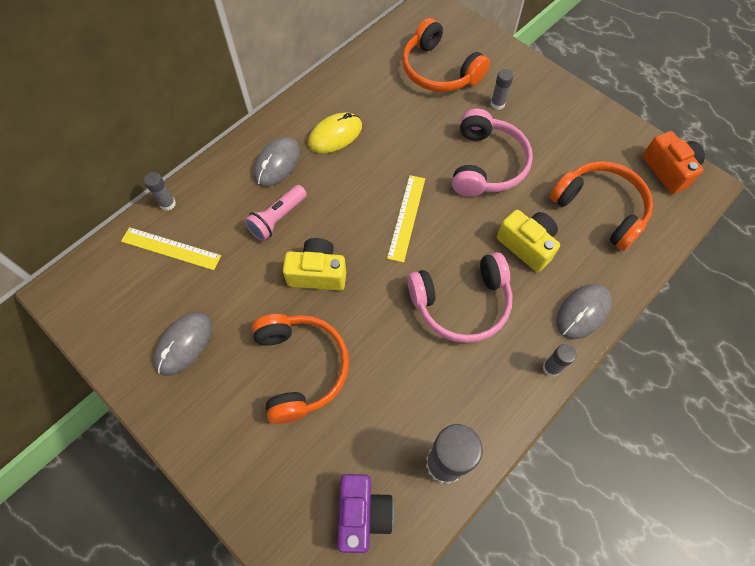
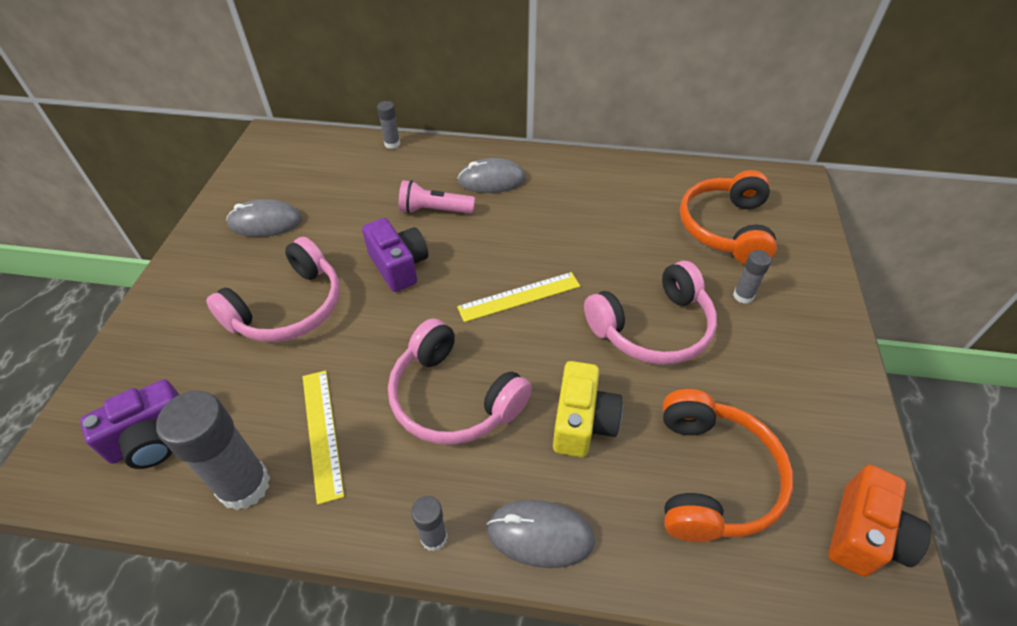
camera: 55 degrees right, 15 degrees down
(171, 248) = (351, 168): yellow ruler -> yellow ruler (322, 432)
(301, 368) = (288, 308): orange headphones -> pink headphones
(317, 273) = (399, 266): yellow camera -> purple camera
(335, 135) = (561, 198): yellow mouse -> none

